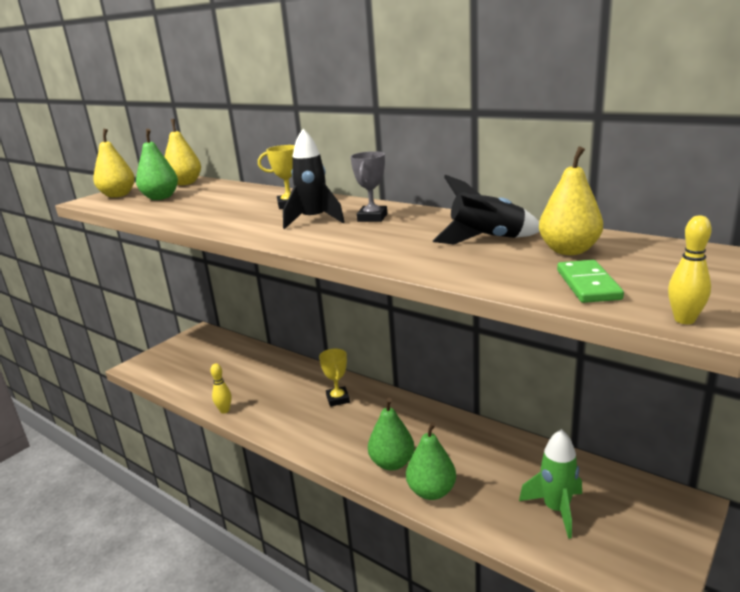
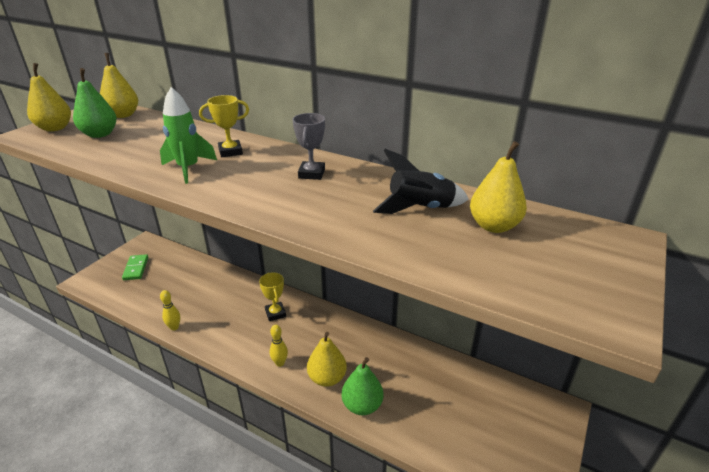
camera: 10 degrees left, 10 degrees up
(314, 220) = (257, 175): black rocket -> none
(392, 463) = (327, 378): green pear -> yellow pear
(556, 509) = (463, 418): green rocket -> green rocket (188, 169)
(588, 285) = (518, 273): green domino -> green domino (136, 268)
(684, 320) = (606, 321): yellow bowling pin -> yellow bowling pin (280, 363)

